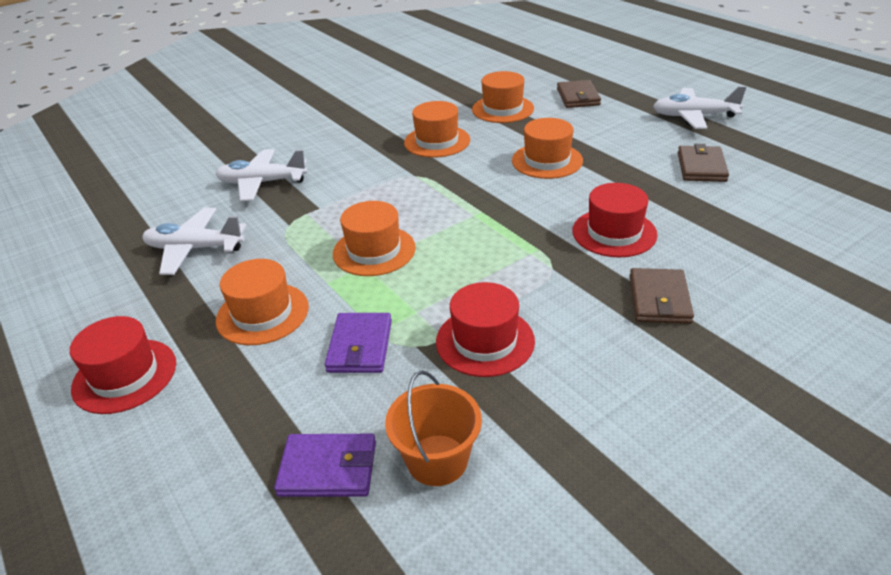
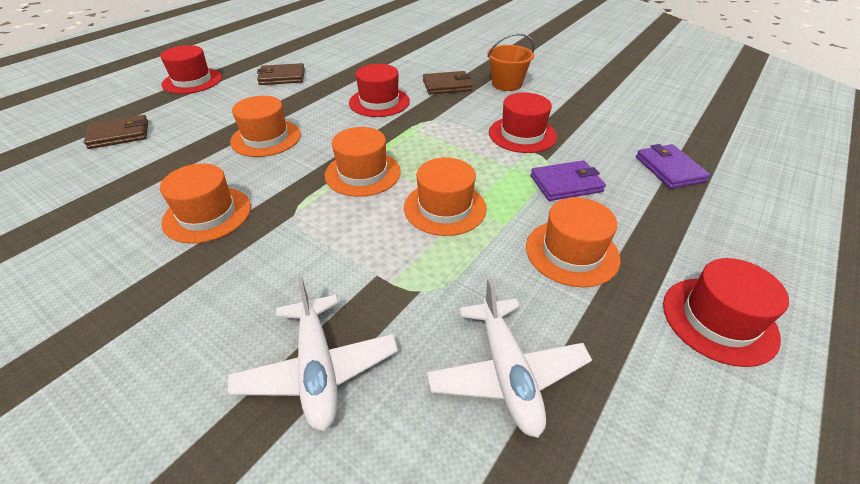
camera: 110 degrees left, 5 degrees up
(437, 460) = (624, 135): orange bucket -> orange bucket (506, 84)
(502, 109) = (129, 179): orange hat -> orange hat (363, 173)
(693, 116) = (192, 81): white plane -> red hat

